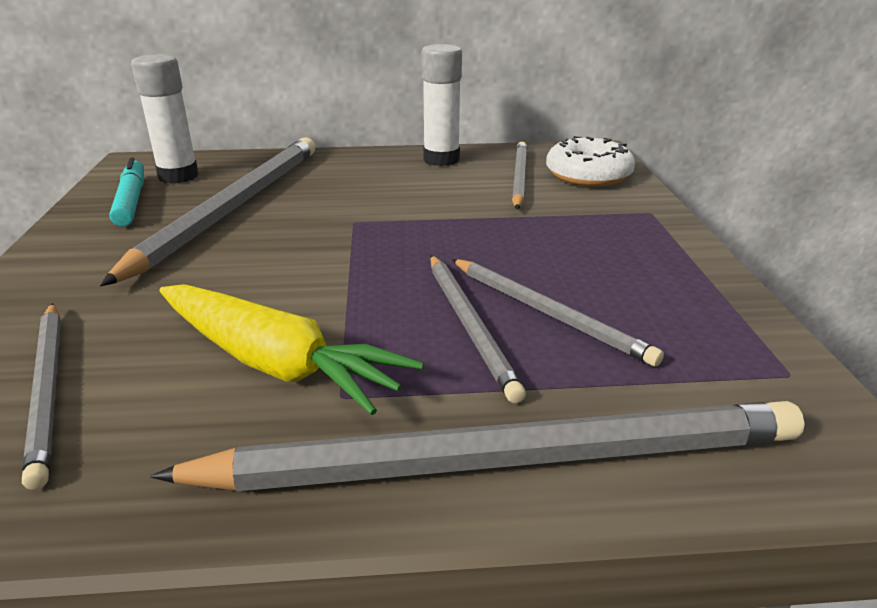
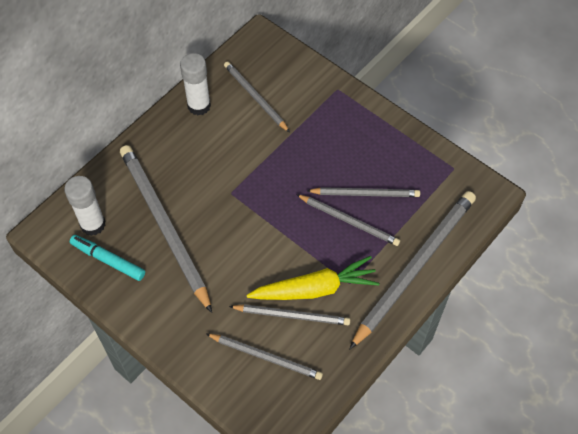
camera: 45 degrees left, 30 degrees up
(183, 369) = (292, 315): none -> grey pencil
(588, 175) = (282, 71): white donut -> none

